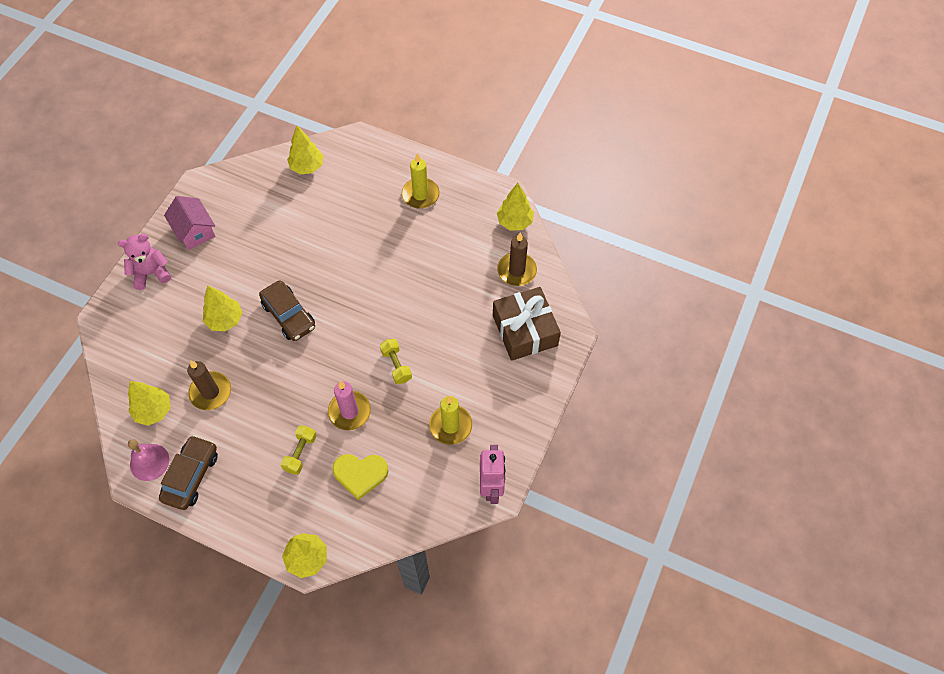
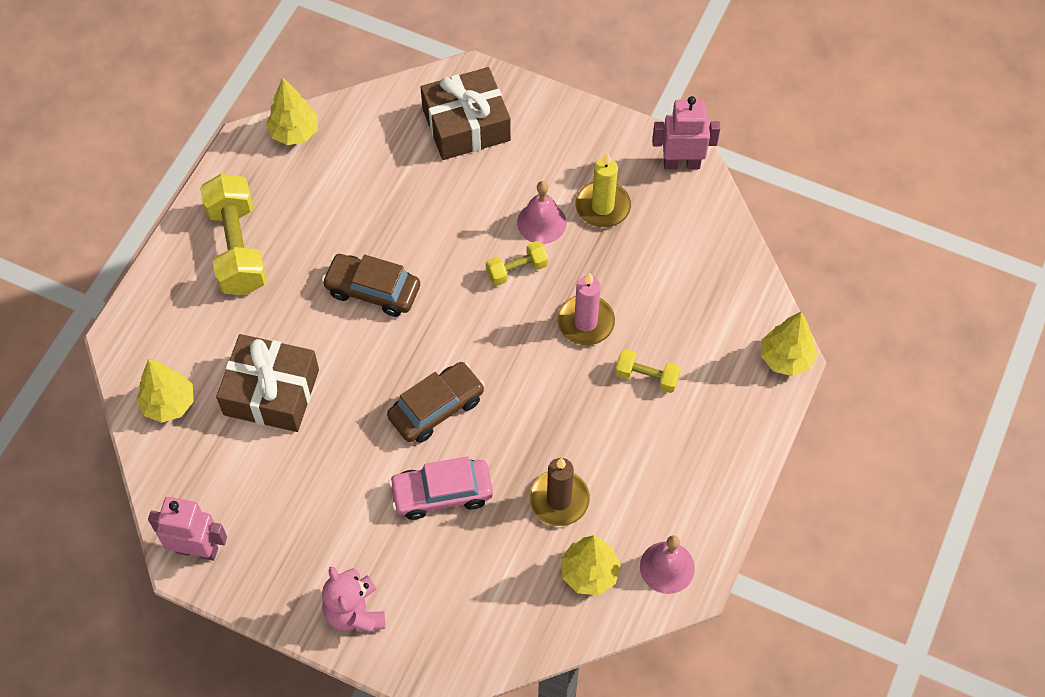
camera: 90 degrees left, 0 degrees up
(191, 476) = (685, 509): brown car -> brown car (372, 290)
(194, 231) = (279, 557): pink house -> none
(206, 189) = (197, 549): none -> pink robot
(225, 320) = (442, 493): yellow tree -> pink car
(310, 220) = (271, 392): none -> brown gift
(360, 474) = (672, 305): yellow heart -> none
(420, 195) = (237, 248): yellow candle -> yellow dumbbell
(437, 382) = (541, 222): none -> pink bell
(517, 270) = (374, 132): brown candle -> none

